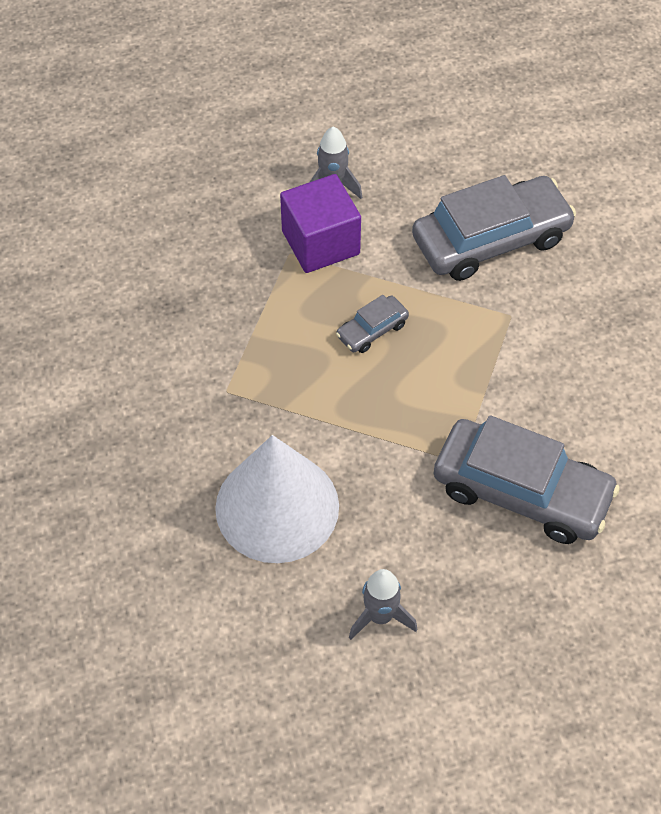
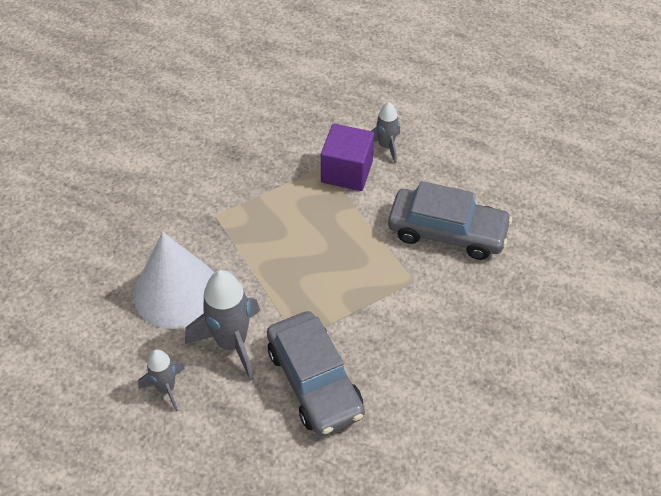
camera: 40 degrees right, 5 degrees down
(372, 330) = (325, 236): grey car -> none
(397, 516) = (232, 343): none -> grey rocket

